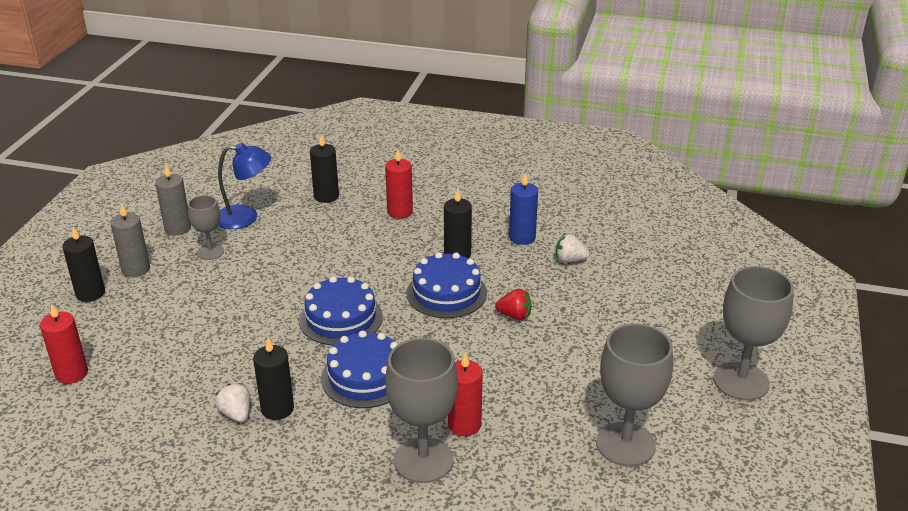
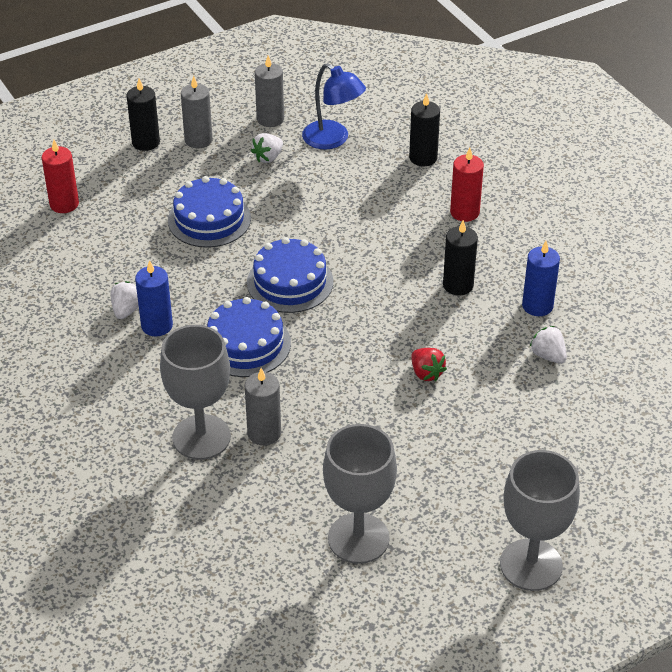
camera: 45 degrees right, 10 degrees up
(210, 252) = (268, 157): grey goblet -> white strawberry
(277, 409) = (157, 325): black candle -> blue candle
(446, 293) = (399, 315): blue cake -> blue cake (209, 219)
(464, 424) = (264, 433): red candle -> grey candle

